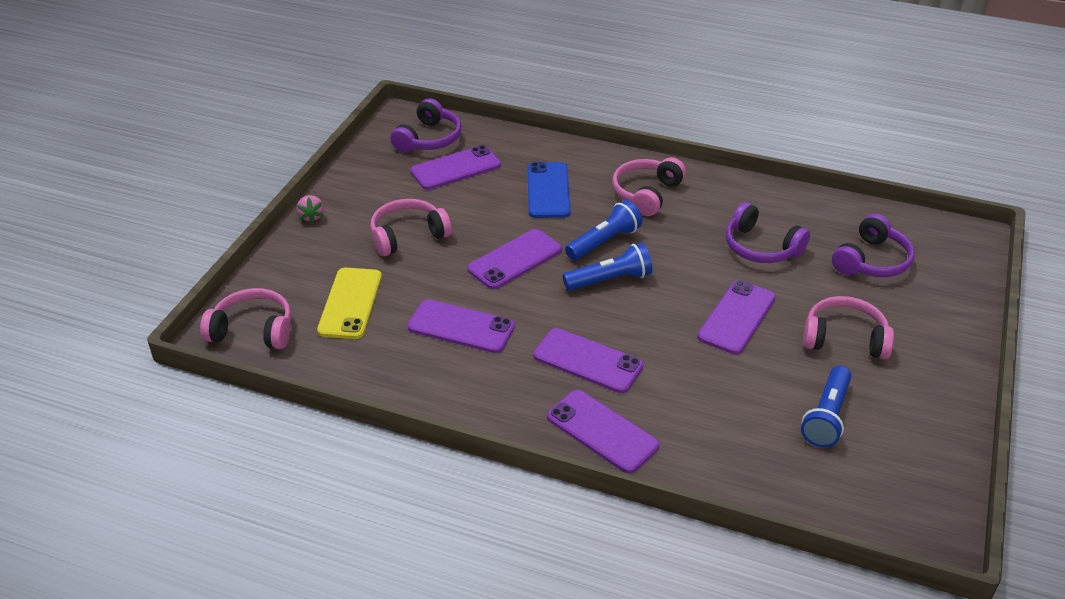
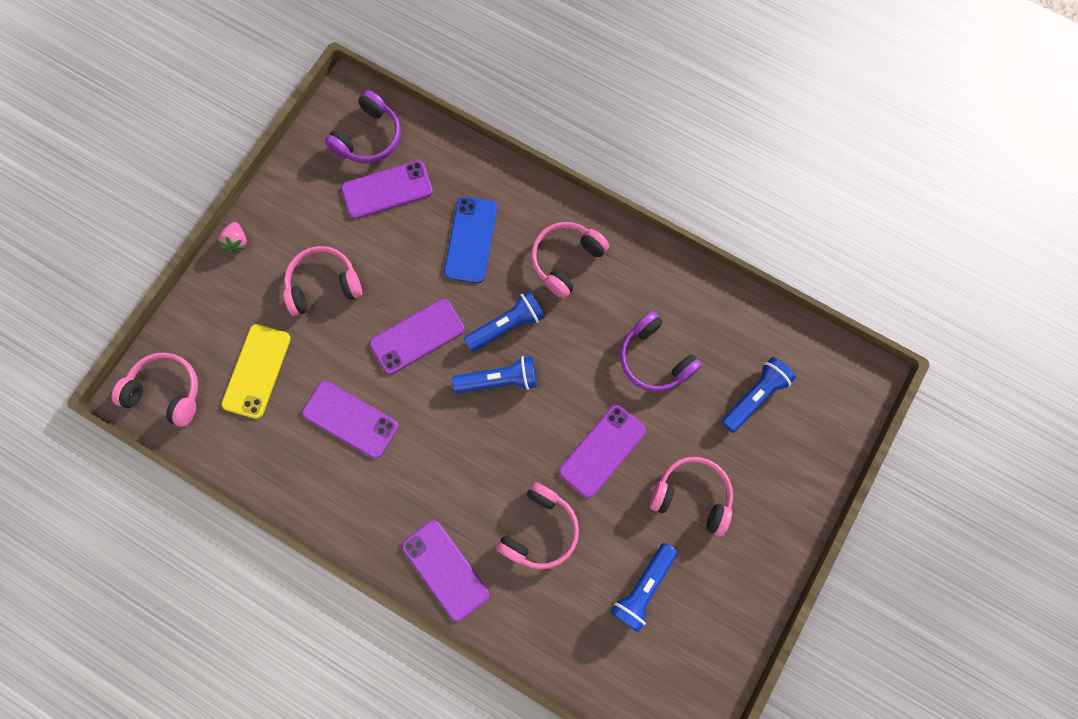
camera: 10 degrees right, 35 degrees up
(587, 361) = (453, 483): purple phone -> none
(696, 385) = (540, 530): none -> pink headphones
(872, 261) = (754, 396): purple headphones -> blue flashlight

